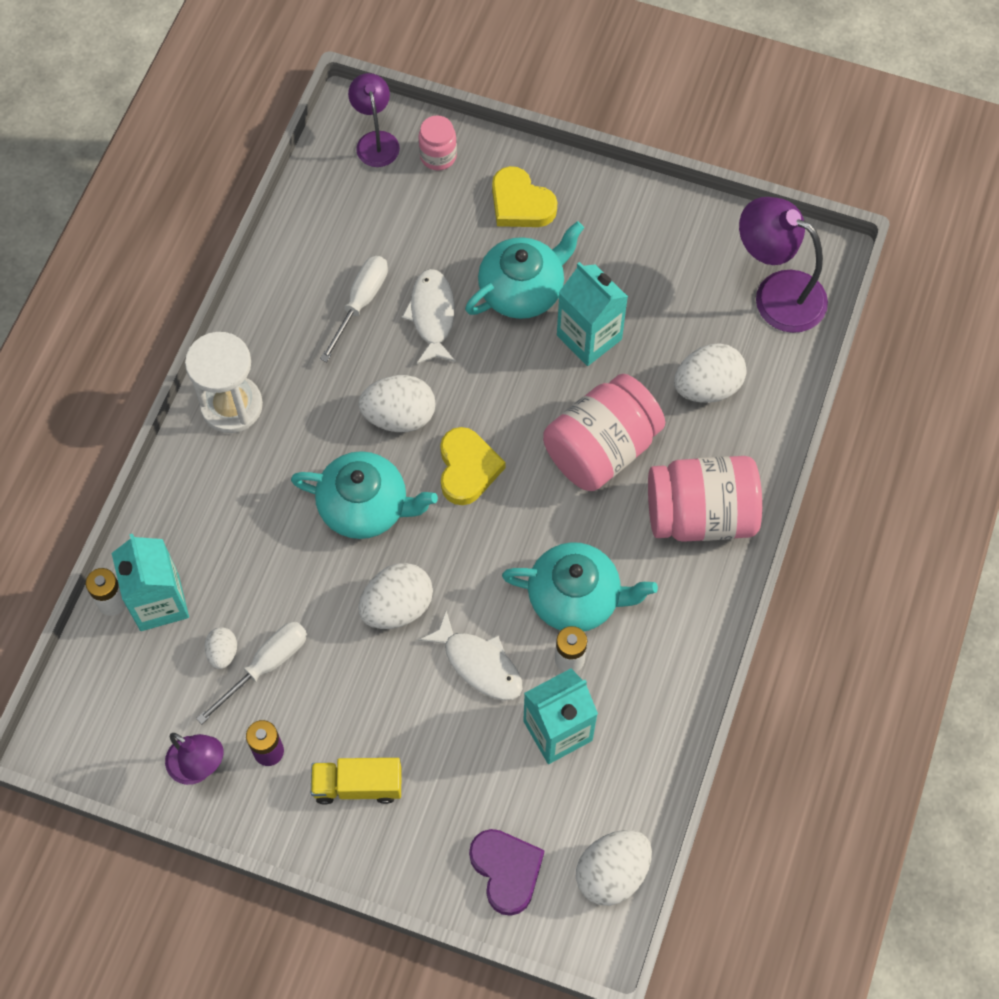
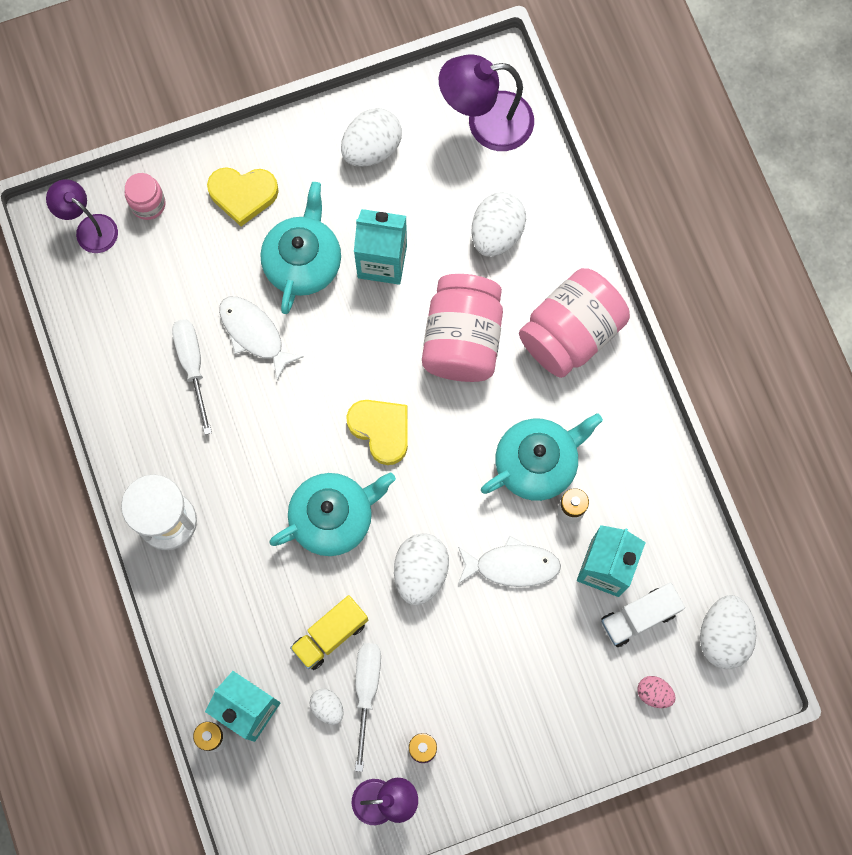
camera: 40 degrees left, 10 degrees up
(358, 785) = (505, 720): yellow truck -> yellow truck (330, 635)
(399, 416) = (298, 430): white egg -> white egg (372, 148)
(506, 871) = (654, 693): purple heart -> pink egg
(550, 796) = (639, 617): none -> white truck

